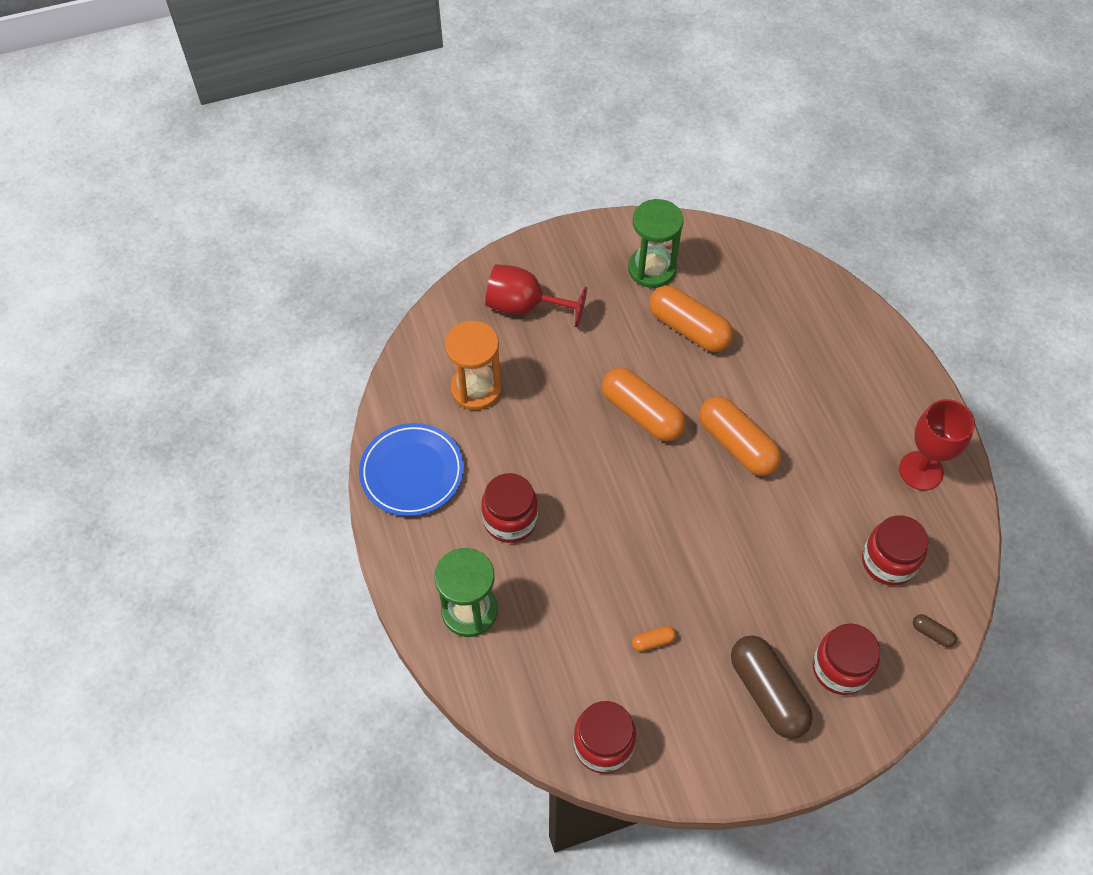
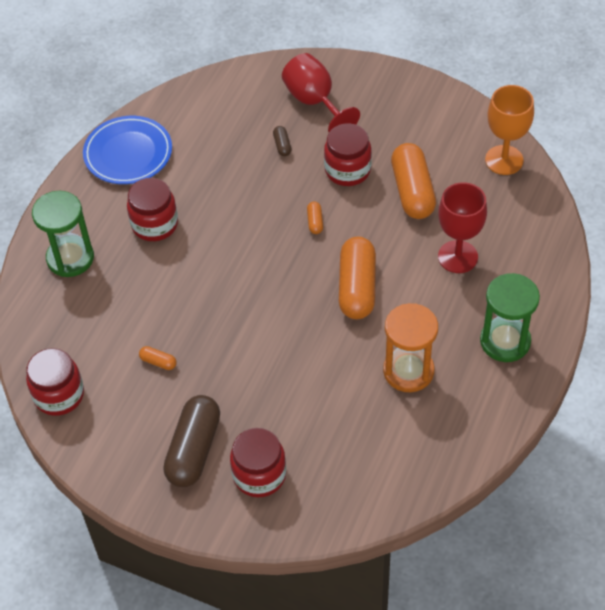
camera: 45 degrees right, 5 degrees down
(476, 389) = (224, 132): orange hourglass -> orange hourglass (408, 371)
(642, 413) = (315, 222): orange capsule -> orange capsule, size x0.42
(651, 269) = (432, 135): green hourglass -> green hourglass (505, 341)
(728, 251) = (504, 160): none -> orange goblet
(888, 561) = (374, 438): red jar -> red jar (347, 170)
(921, 470) = (472, 401): red goblet -> red goblet (457, 257)
(932, 633) = (349, 506): brown capsule -> brown capsule (282, 145)

